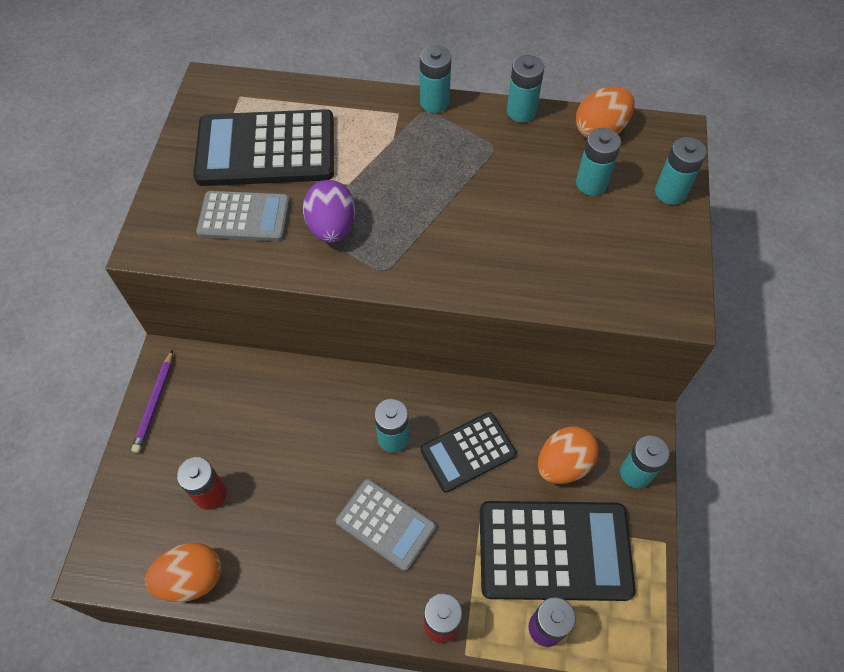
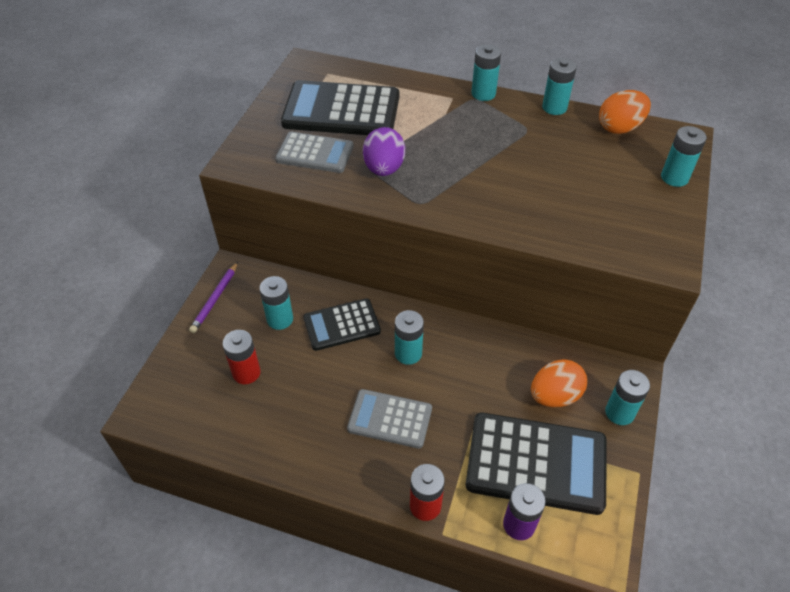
camera: 10 degrees right, 10 degrees down
(191, 578) = (217, 434): orange egg -> none
(385, 524) = (390, 419): grey calculator -> grey calculator turned 150 degrees clockwise
(468, 452) = (471, 373): black calculator -> black calculator (341, 325)
(591, 183) = (606, 163): turquoise battery -> turquoise battery (280, 319)

